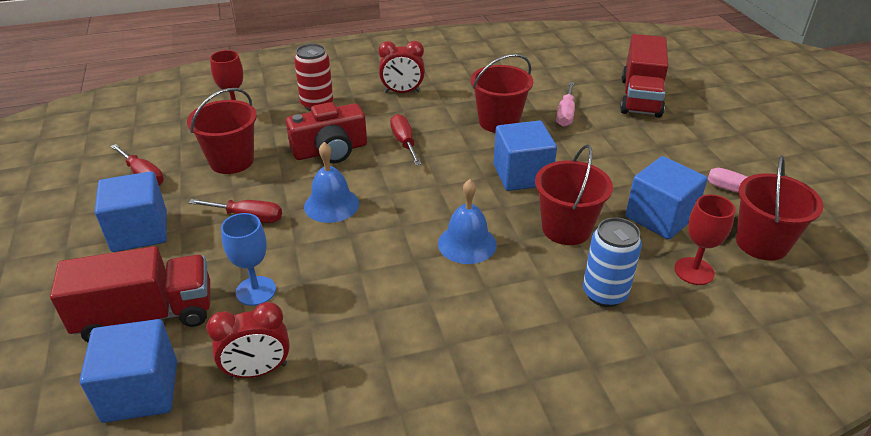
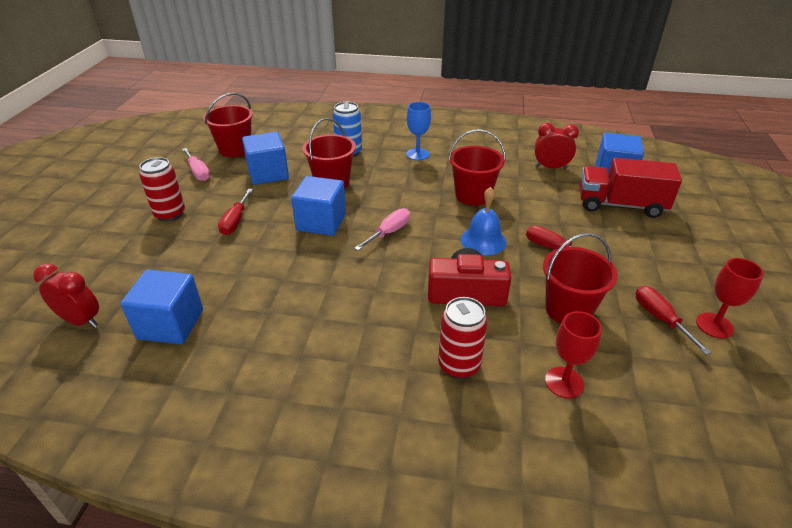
camera: 155 degrees left, 0 degrees up
(139, 231) = (644, 261): blue cube -> blue cube (170, 324)
(256, 291) = (549, 200): blue goblet -> blue goblet (417, 154)
(402, 92) = (347, 352): red clock -> red clock (81, 321)
(404, 142) = (391, 280): red screwdriver -> red screwdriver (235, 221)
(467, 243) = (402, 191): blue bell -> none
(499, 122) = (286, 276): red bucket -> red bucket (473, 195)
(565, 114) = (218, 265): pink screwdriver -> pink screwdriver (389, 232)
(640, 97) = (127, 262): red truck -> none
(679, 140) = (170, 214): none -> red can
(694, 271) = (290, 148): red goblet -> red goblet (714, 325)

